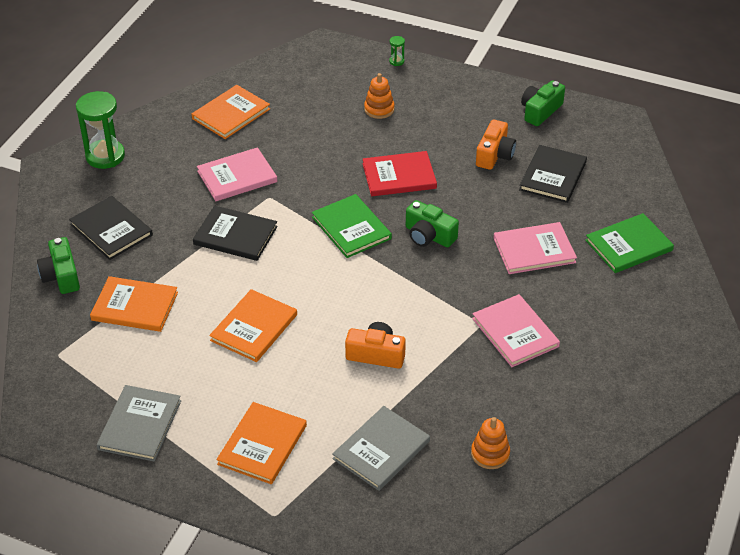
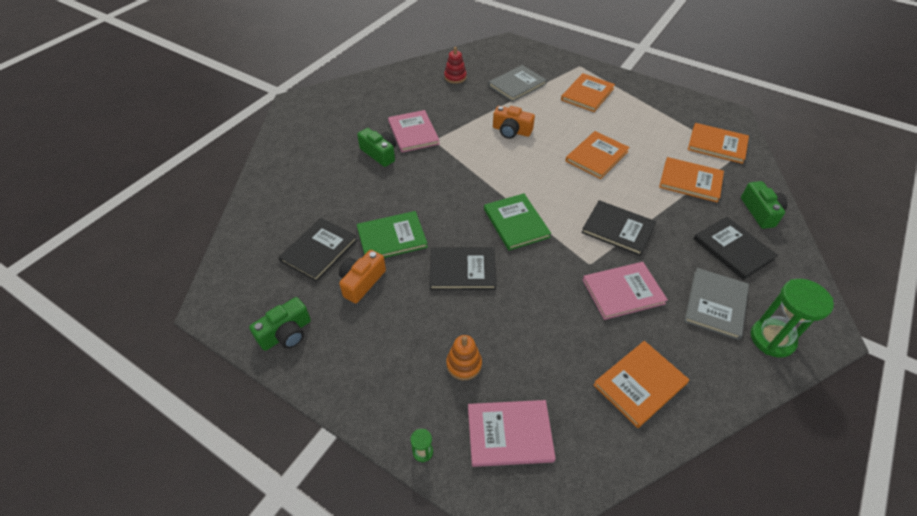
camera: 170 degrees left, 5 degrees up
(79, 369) = (717, 144): none -> orange book
(139, 425) = (665, 111): grey book -> grey book (716, 304)
(399, 176) = (462, 270): red book -> black book
(429, 235) = (451, 208): green camera -> green camera (380, 153)
(490, 454) = (455, 77): orange stacking toy -> red stacking toy
(534, 250) = (372, 185): pink book -> pink book (509, 434)
(629, 245) = (296, 180): green book -> green book (392, 237)

